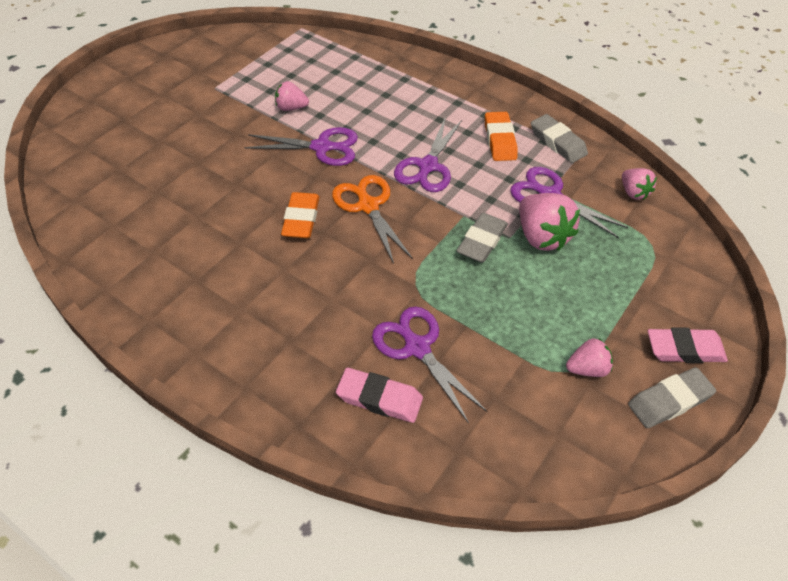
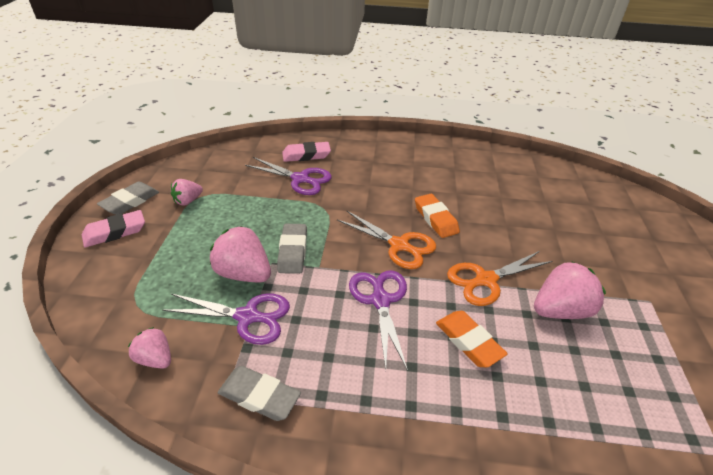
camera: 150 degrees right, 10 degrees down
(291, 108) = (560, 310): pink strawberry -> pink strawberry, size x1.72
(322, 147) = (485, 280): purple scissors -> orange scissors
(500, 140) = (328, 367): orange eraser -> orange eraser (468, 341)

